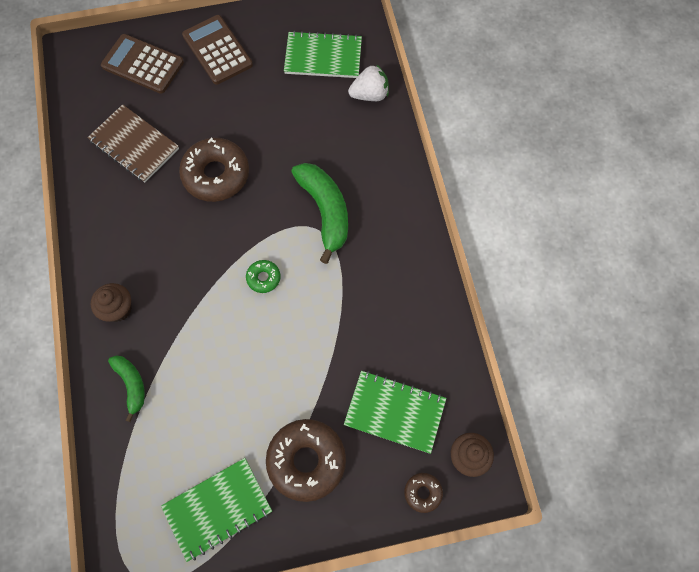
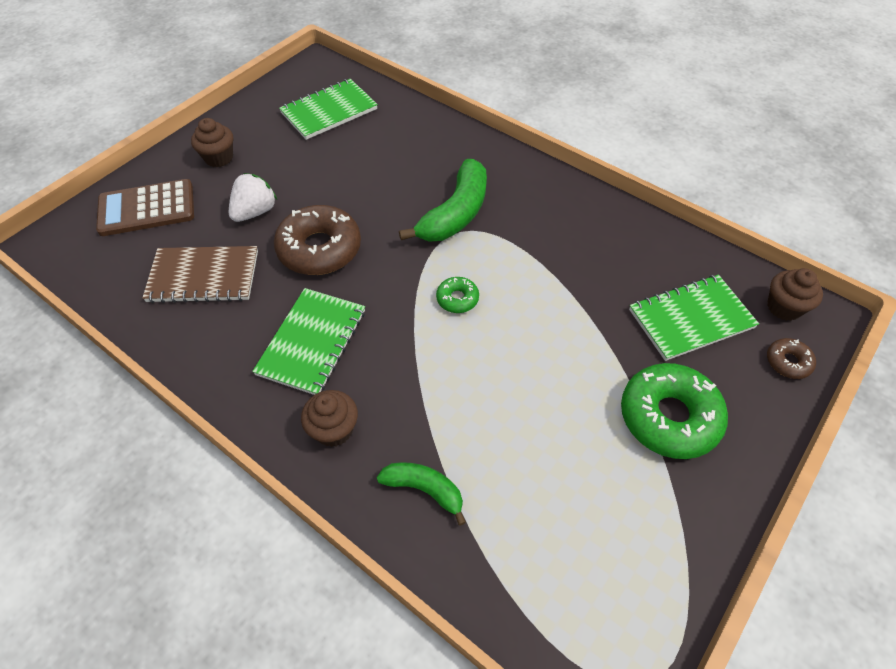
camera: 40 degrees left, 15 degrees down
(217, 50) = (219, 158): brown calculator -> brown cupcake
(218, 509) = (642, 532): green notebook -> green notebook (312, 342)
(306, 461) = (669, 417): brown donut -> green donut
(325, 211) = (455, 213): green banana -> green banana turned 90 degrees clockwise
(370, 94) = (400, 114): white strawberry -> white strawberry (255, 212)

